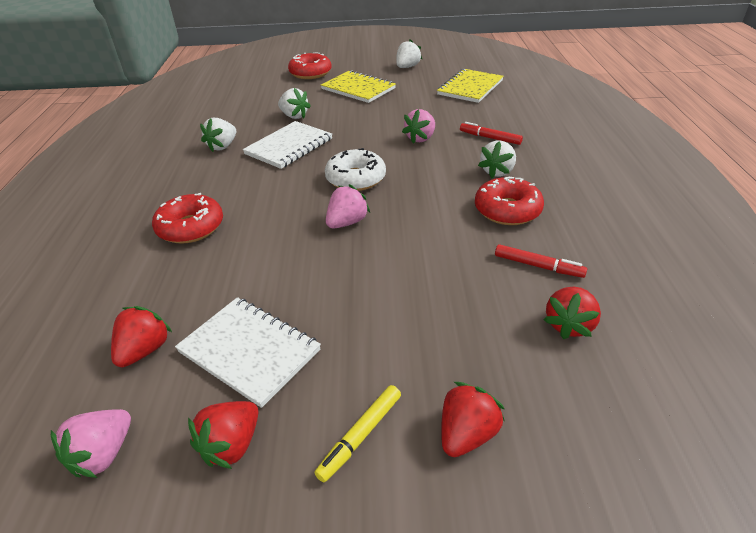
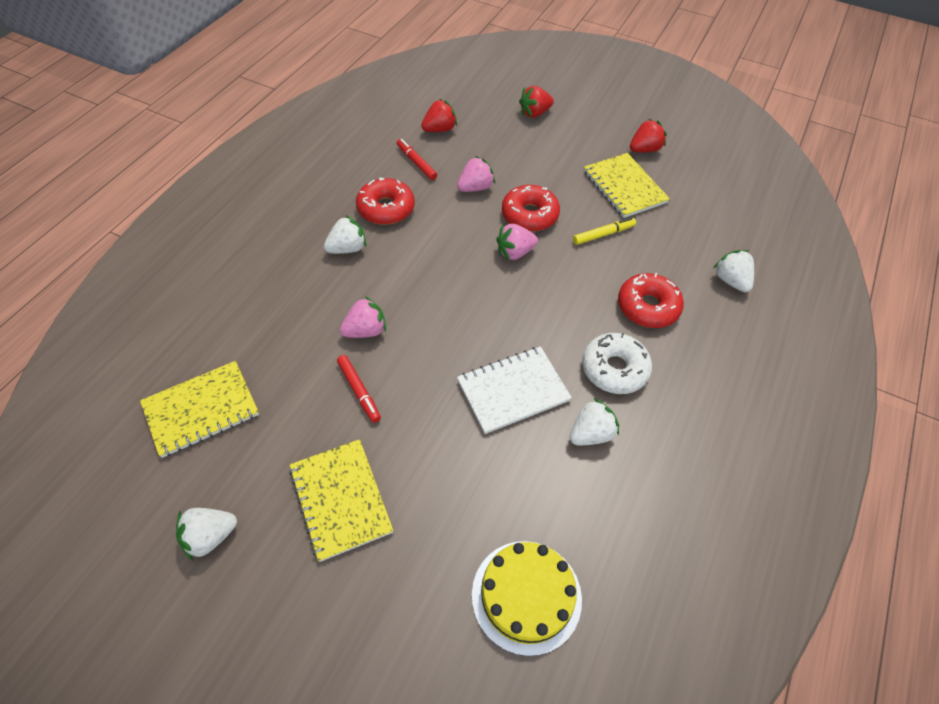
camera: 155 degrees left, 15 degrees up
(103, 454) = (708, 169): pink strawberry -> pink strawberry (475, 188)
(145, 350) = (688, 212): red strawberry -> none
(239, 94) = (526, 596): none -> yellow cake
(249, 351) = (624, 187): white notebook -> yellow notebook
(294, 116) = (474, 464): white strawberry -> white strawberry (730, 281)
(310, 73) = (372, 617): red donut -> red donut (529, 215)
(356, 179) = (475, 300): white donut -> white donut (614, 369)
(360, 436) = (582, 130): yellow marker -> yellow marker (603, 234)
(490, 138) = (300, 295): red marker -> red marker (359, 391)

